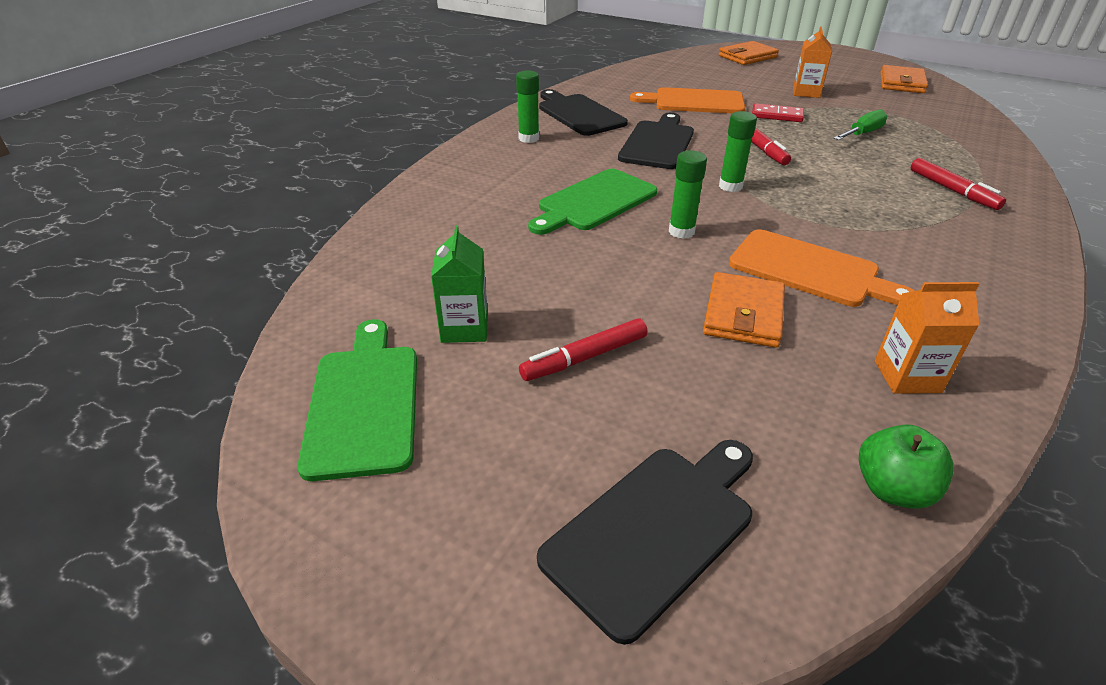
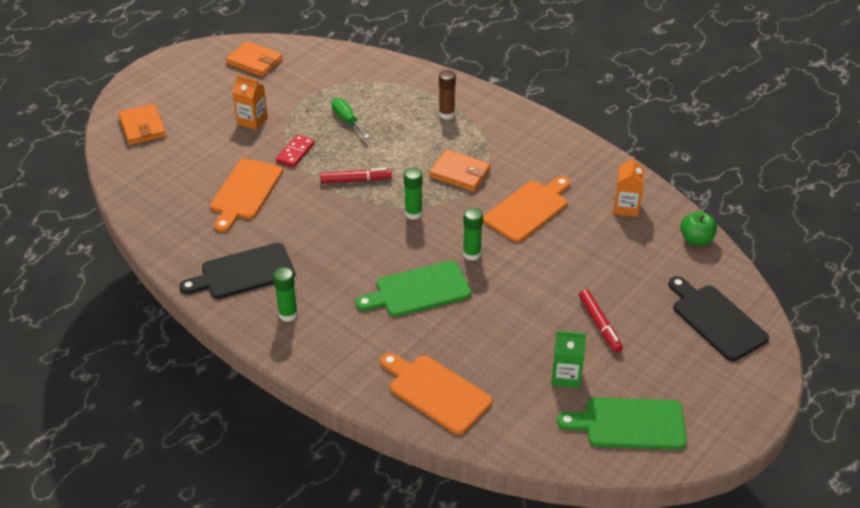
camera: 80 degrees left, 5 degrees up
(425, 228) = (436, 392): none -> orange cutting board
(594, 202) = (419, 290): green cutting board -> green cutting board turned 105 degrees clockwise
(657, 143) = (326, 235): black cutting board -> none
(743, 314) = (568, 250): orange wallet -> orange wallet (460, 173)
(952, 190) = (446, 114): red marker -> brown glue stick

